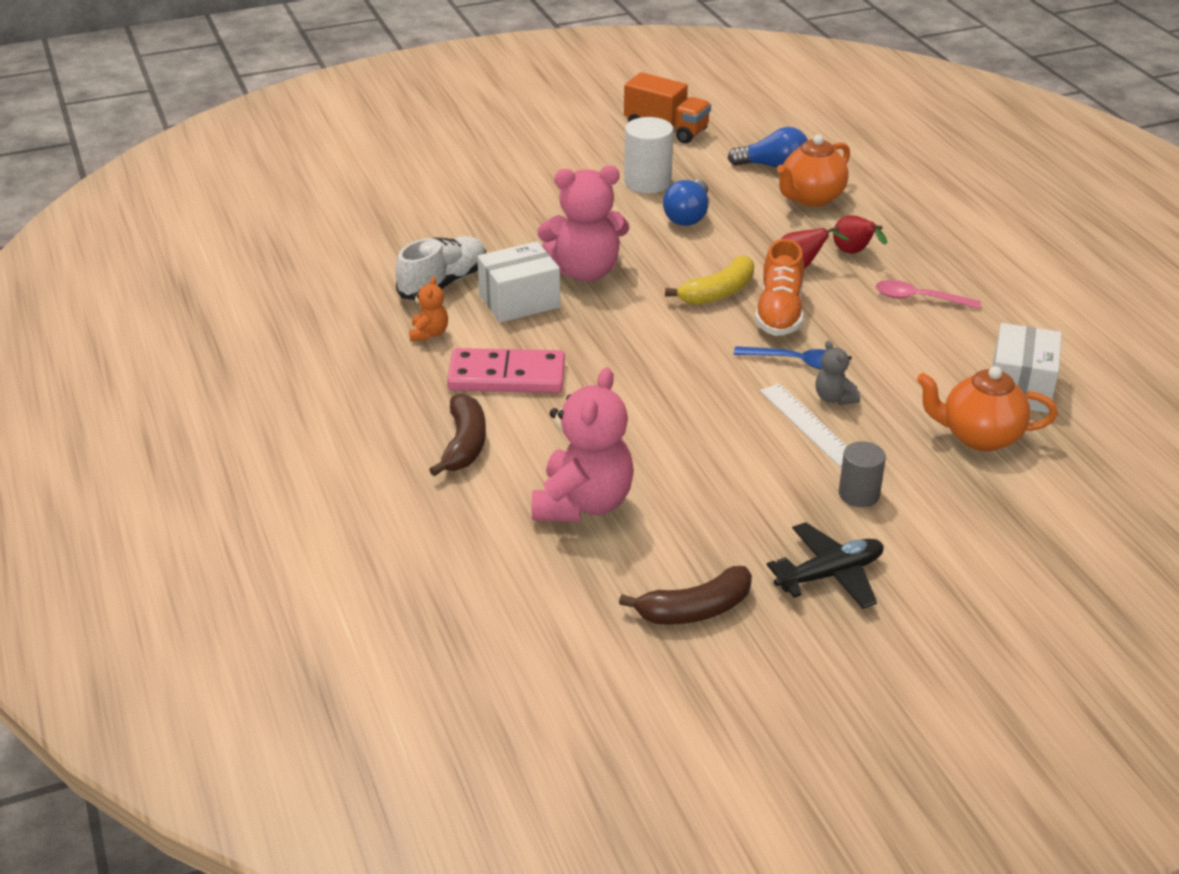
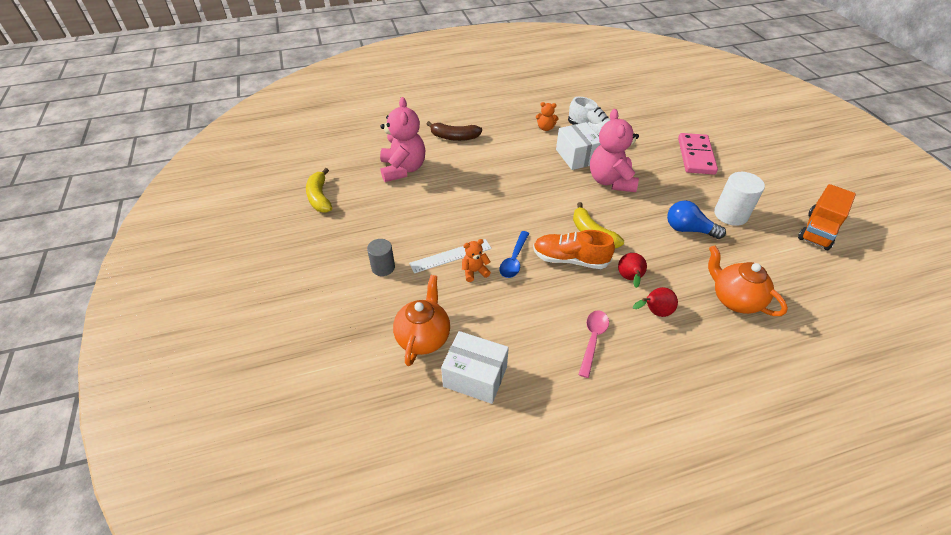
camera: 95 degrees right, 10 degrees up
(507, 376) = (507, 150): pink domino -> pink domino (696, 156)
(583, 504) = (403, 169): pink teddy bear -> pink teddy bear turned 120 degrees counterclockwise
(695, 610) = (319, 197): brown banana -> yellow banana
(773, 167) = (779, 284): blue light bulb -> none
(829, 575) = (324, 245): black plane -> none
(834, 398) = (474, 271): grey teddy bear -> orange teddy bear

